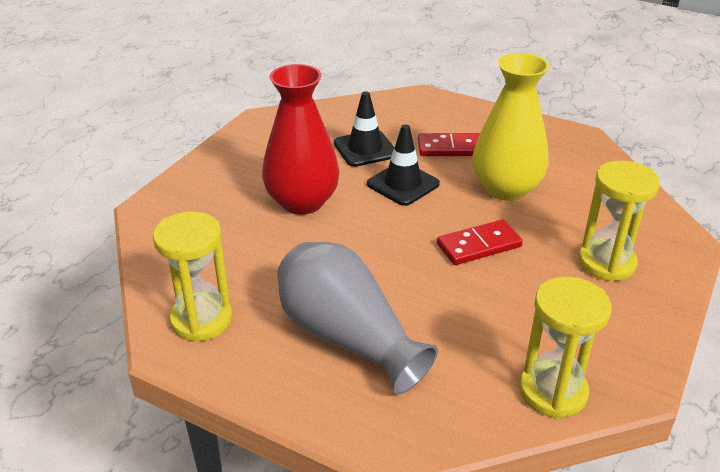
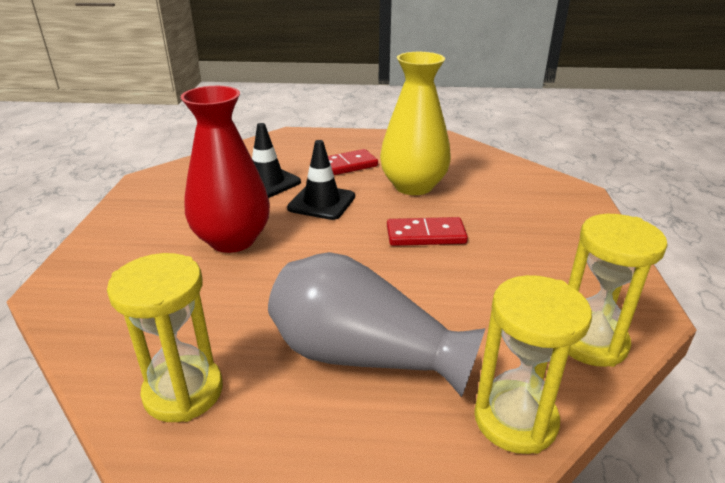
camera: 25 degrees left, 5 degrees down
(479, 245) = (425, 235): red domino -> red domino turned 45 degrees clockwise
(606, 263) = (538, 221): yellow hourglass -> yellow hourglass (515, 420)

